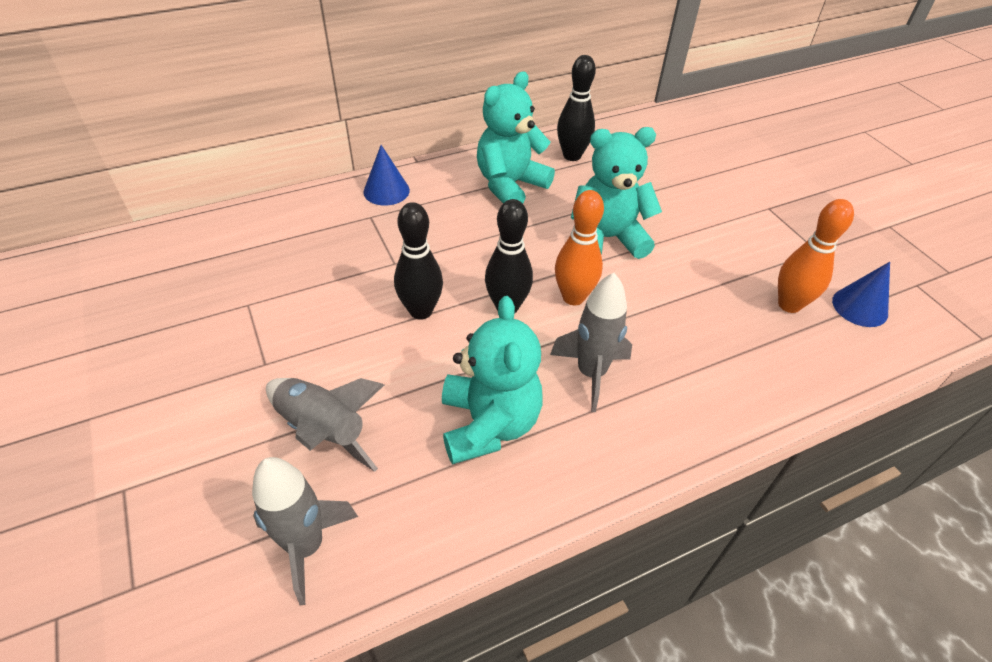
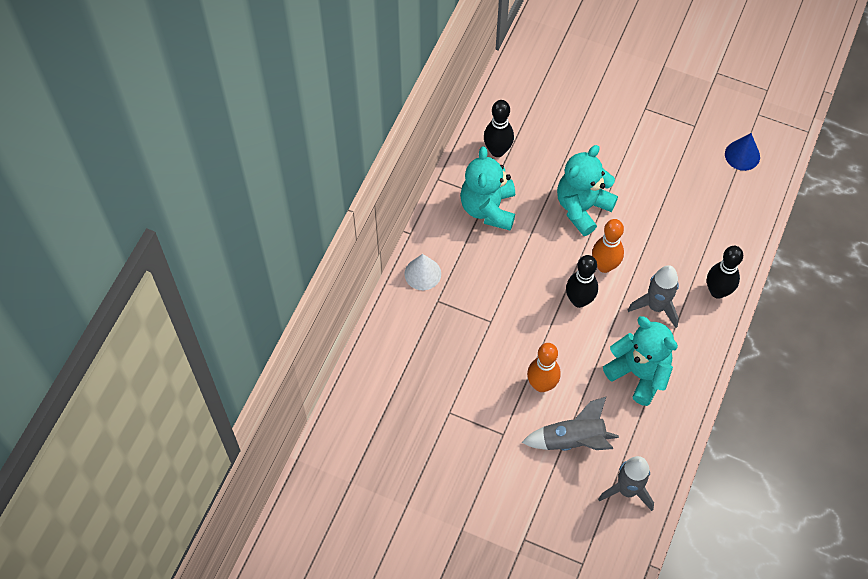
camera: 40 degrees left, 15 degrees up
(386, 191) = (422, 273): blue cone -> white cone
(421, 311) = (540, 340): black bowling pin -> black bowling pin (717, 291)
(789, 305) = (709, 182): orange bowling pin -> orange bowling pin (541, 385)

